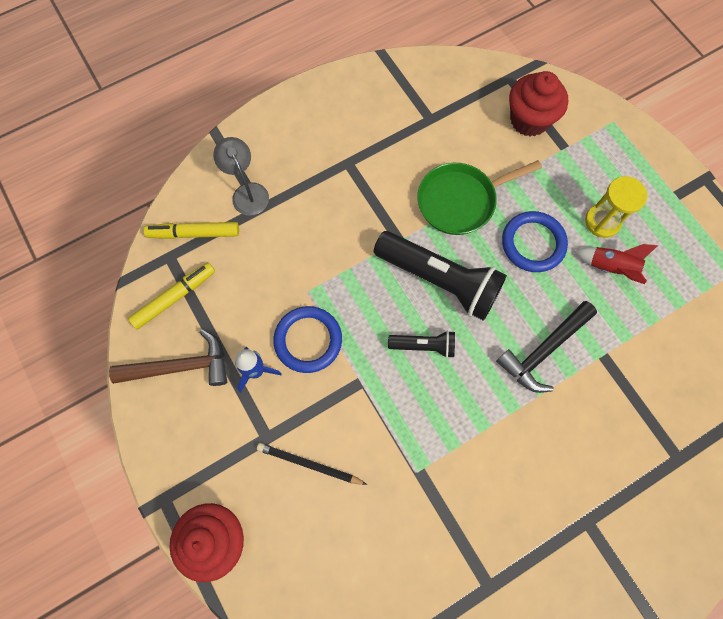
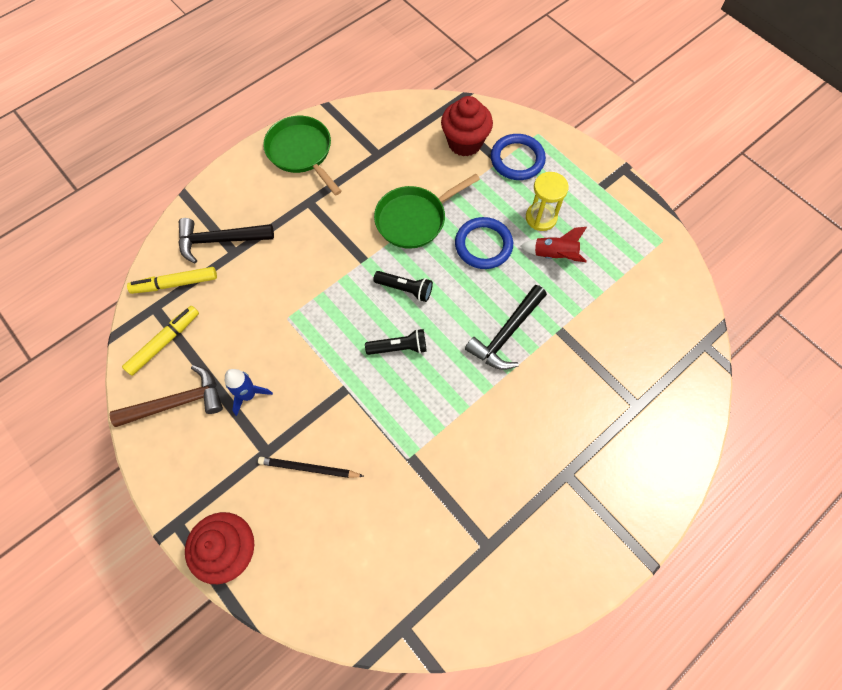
camera: 10 degrees left, 5 degrees down
(247, 192) = (220, 240): grey lamp -> black hammer
(308, 340) = (293, 360): blue ring -> blue ring (517, 159)
(347, 104) = (301, 152): none -> green pan
(439, 280) = (405, 289): black flashlight -> black flashlight, size x0.50

